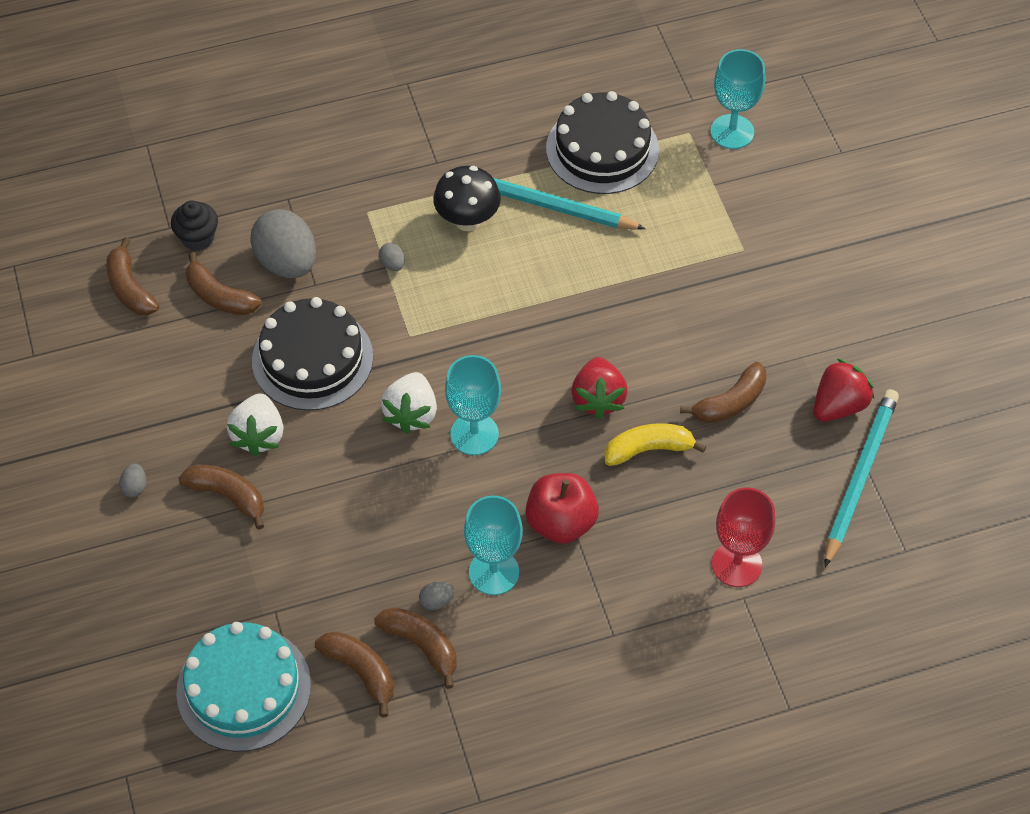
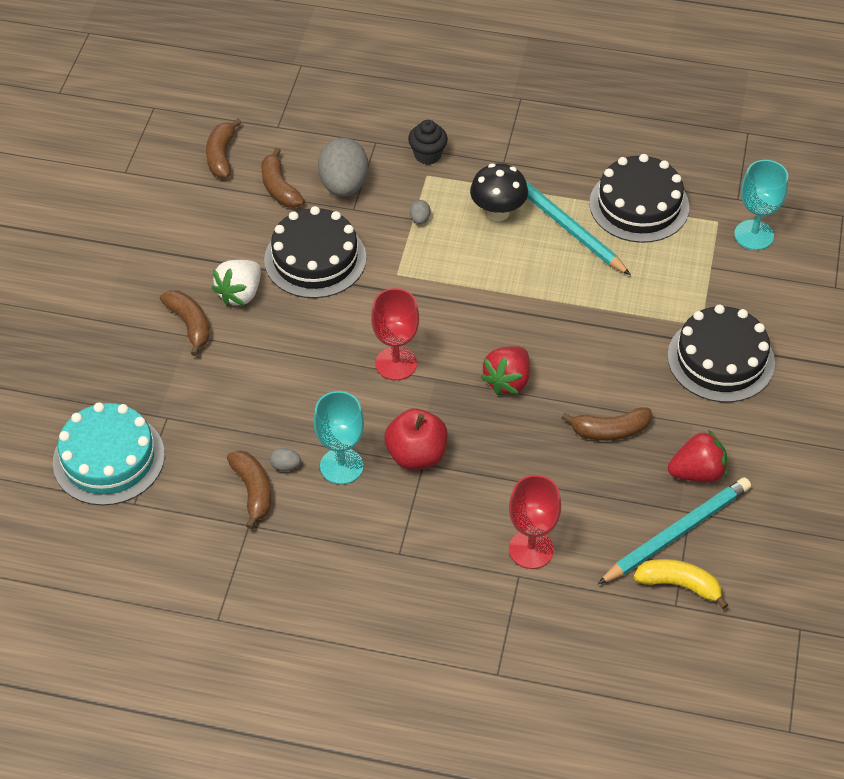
camera: 30 degrees right, 5 degrees down
(135, 487) = (131, 289): grey egg -> none
(198, 238) = (292, 142): black cupcake -> black cupcake (427, 155)
(361, 671) = (197, 487): brown banana -> none
(411, 413) = (359, 328): white strawberry -> none
(474, 434) = (396, 363): turquoise goblet -> red goblet
(648, 449) = (521, 435): yellow banana -> yellow banana (679, 585)
(785, 277) = (721, 359): none -> black cake

